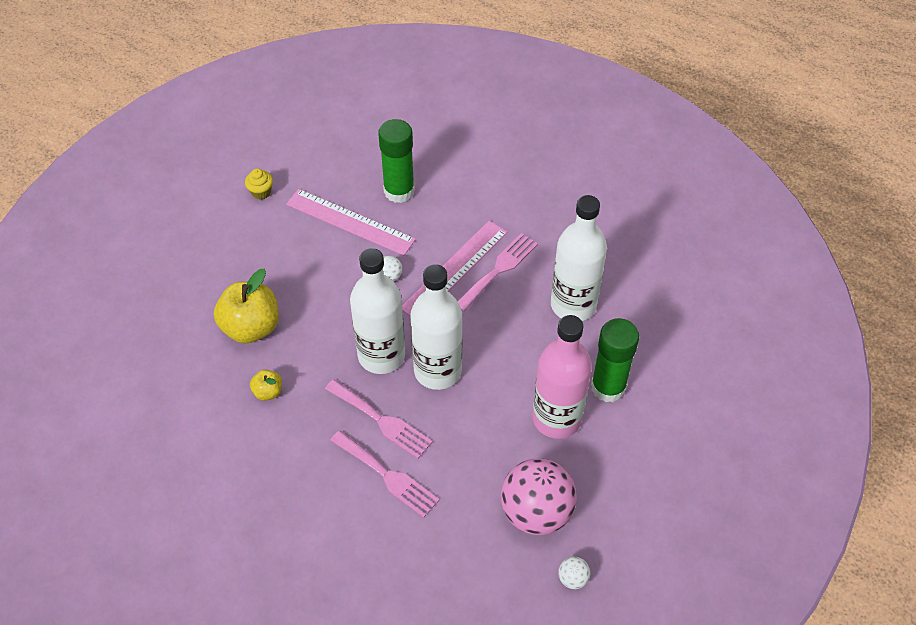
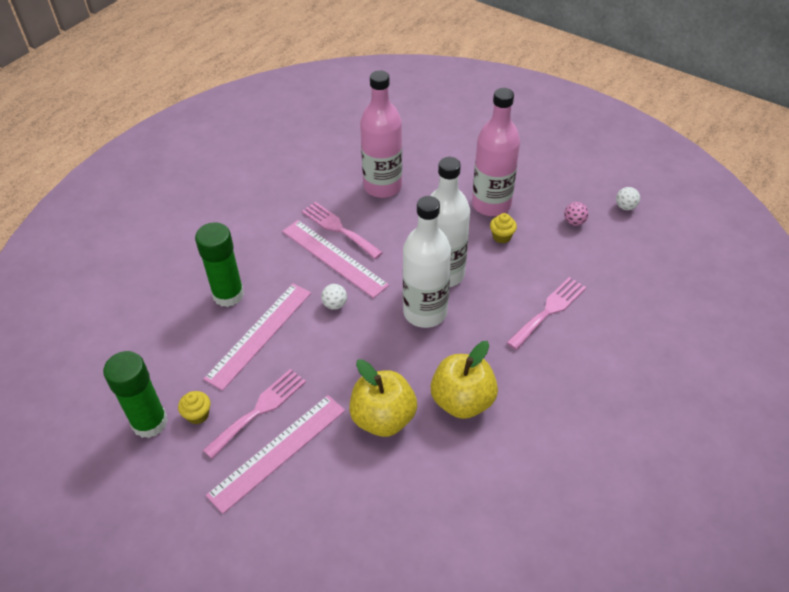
camera: 85 degrees left, 5 degrees down
(220, 253) = (278, 452): none -> pink ruler
(268, 392) = (462, 401): yellow apple -> yellow apple, size x2.06
(381, 421) = (494, 313): pink fork -> pink fork (259, 410)
(501, 429) = (501, 237): none -> yellow cupcake
(536, 512) = (574, 222): pink ball -> pink ball, size x0.41
(573, 305) = (382, 186): white bottle -> pink bottle
(608, 387) = (463, 174): green glue stick -> green glue stick (150, 422)

